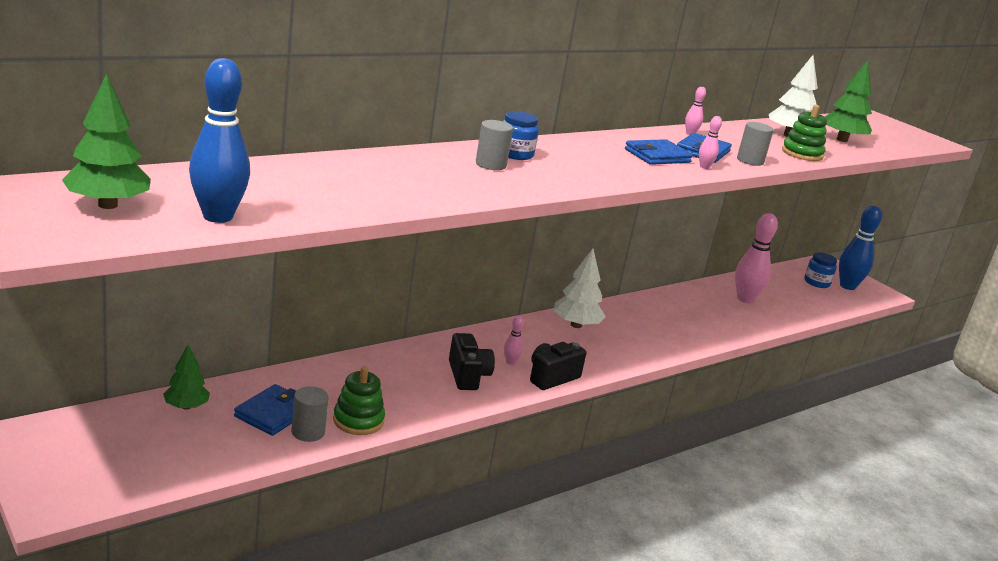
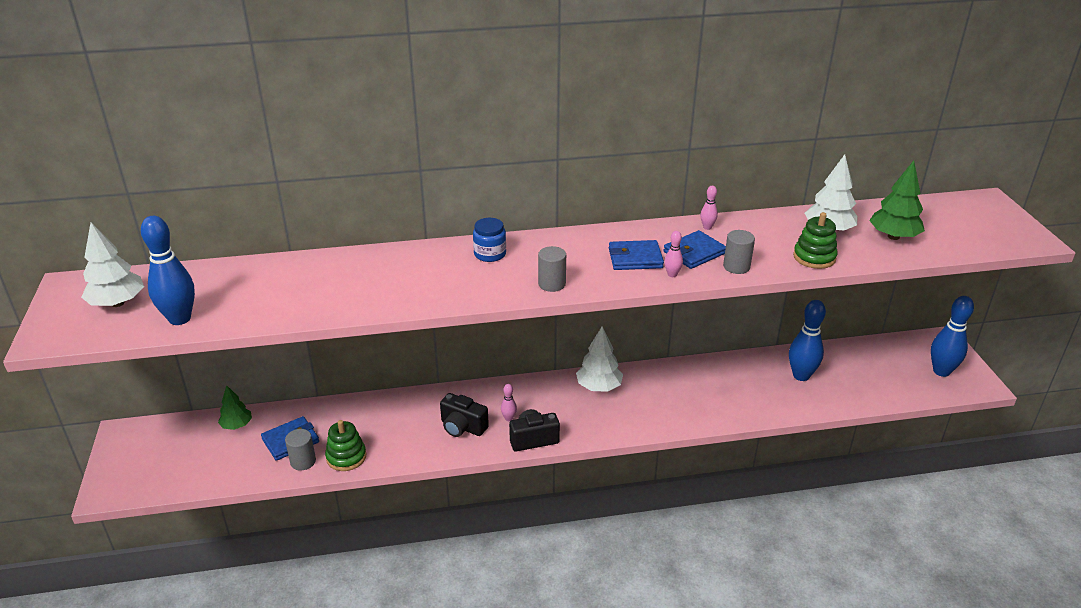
camera: 30 degrees right, 10 degrees up
(107, 205) = (117, 303): green tree -> white tree
(468, 375) = (462, 427): black camera -> black camera turned 105 degrees clockwise
(490, 165) = (453, 267): grey cylinder -> grey cylinder (552, 284)
(745, 299) = (801, 375): pink bowling pin -> blue bowling pin
(816, 282) = (906, 363): blue jar -> none

